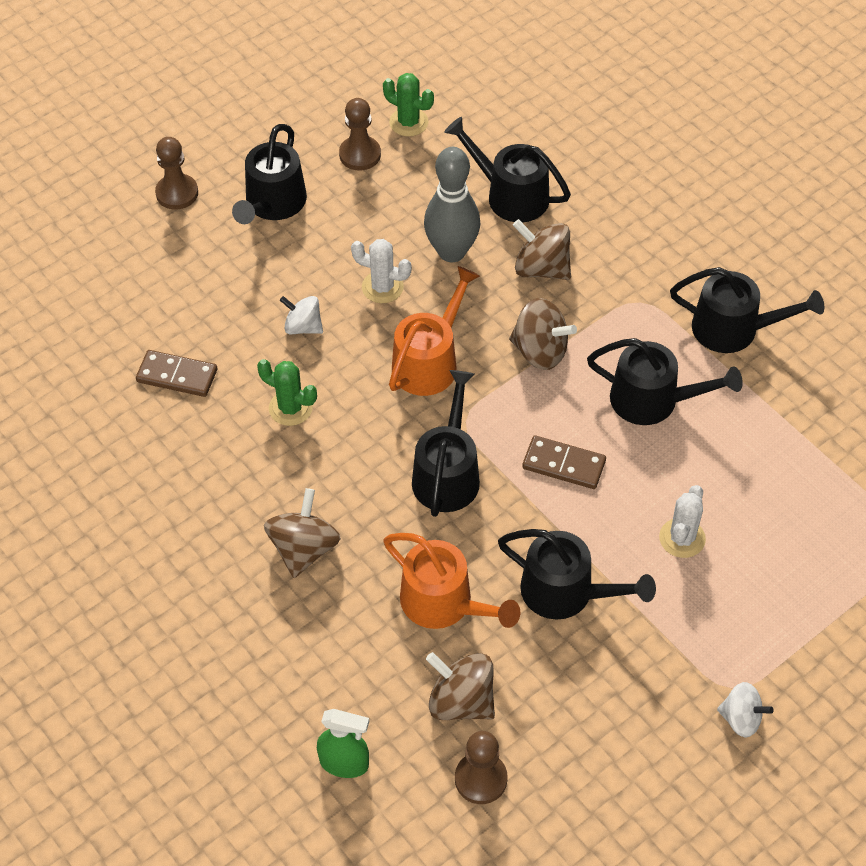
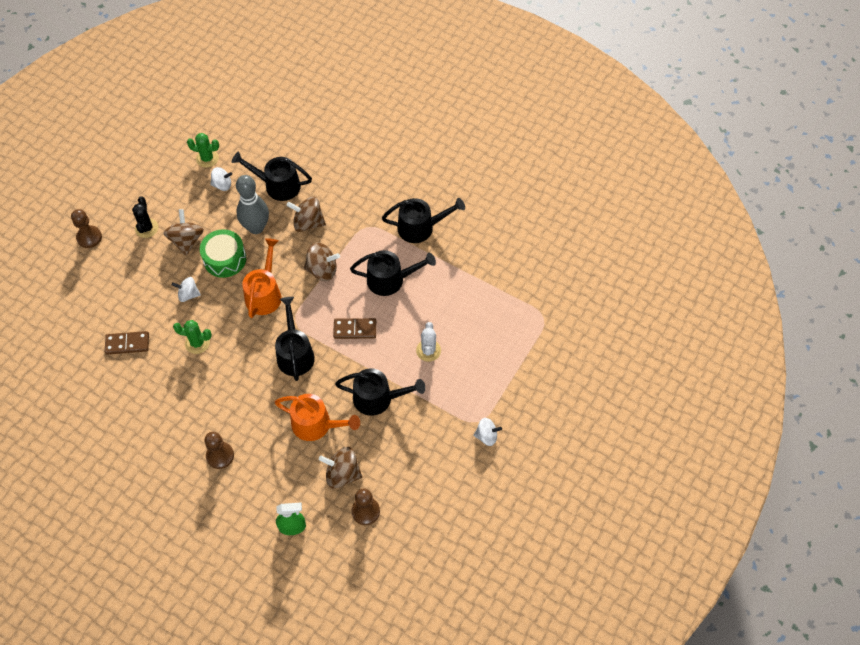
camera: 20 degrees left, 5 degrees up
(273, 204) = (146, 228): black watering can -> black cactus
(304, 549) = (231, 419): brown spinning top -> brown spinning top (186, 241)
(360, 155) = (186, 185): brown pawn -> brown pawn (220, 456)
(382, 287) = (225, 259): white cactus -> green drum
(419, 170) = (222, 185): none -> white spinning top

